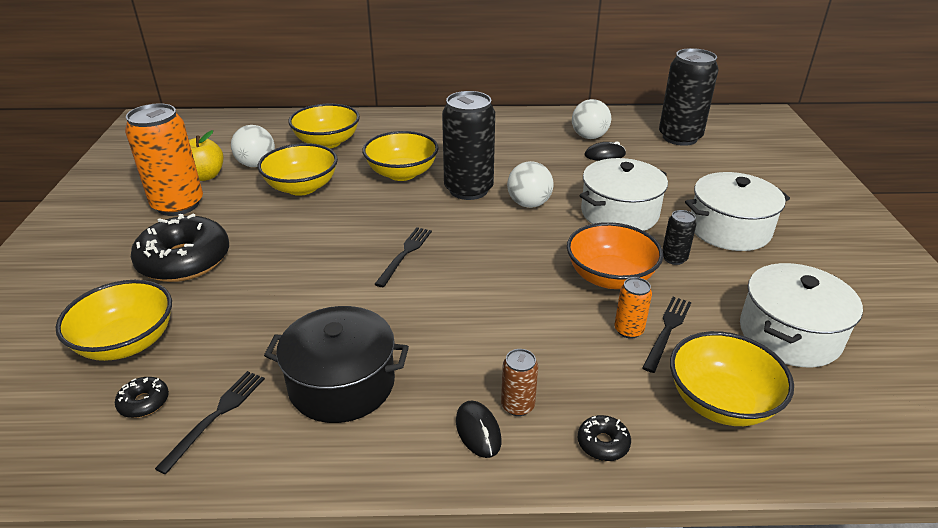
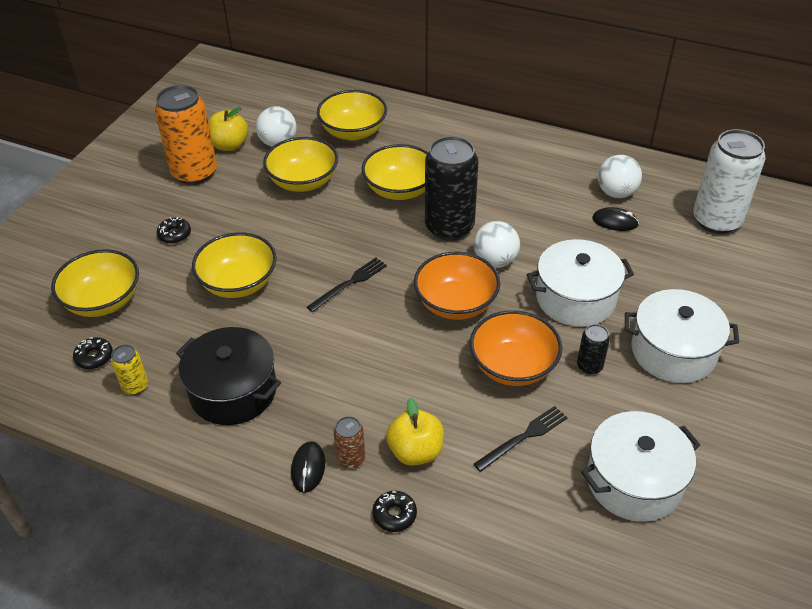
camera: 25 degrees right, 10 degrees up
(184, 260) = (174, 234): black donut -> black donut, size x0.42
(216, 416) = (135, 386): black fork -> yellow can
(519, 243) = (456, 303): none -> orange bowl
(578, 376) = (415, 451): none -> yellow apple
(628, 330) = (489, 425): orange can -> none
(679, 137) = (716, 220): black can -> white can
(720, 402) = (517, 518): yellow bowl -> yellow bowl (238, 283)

